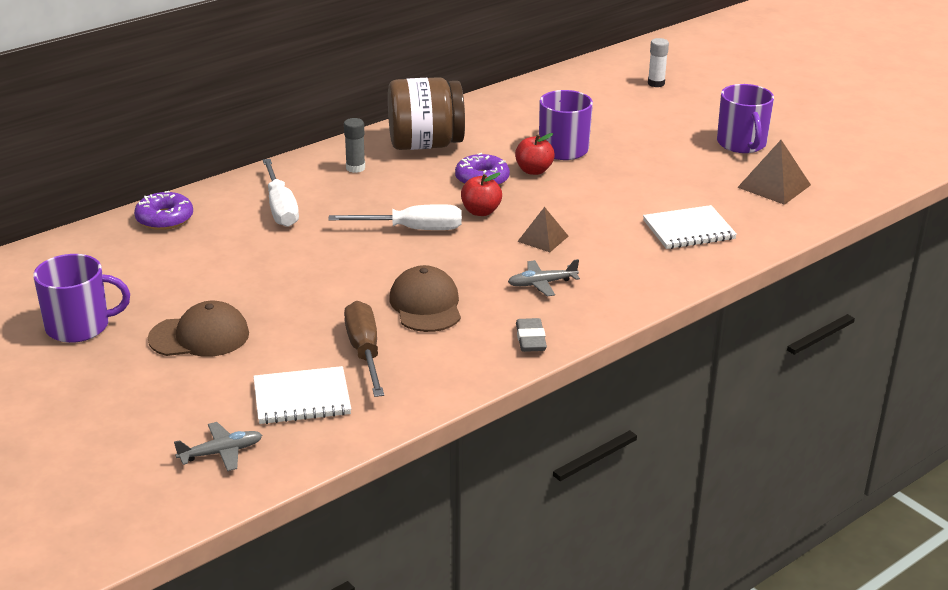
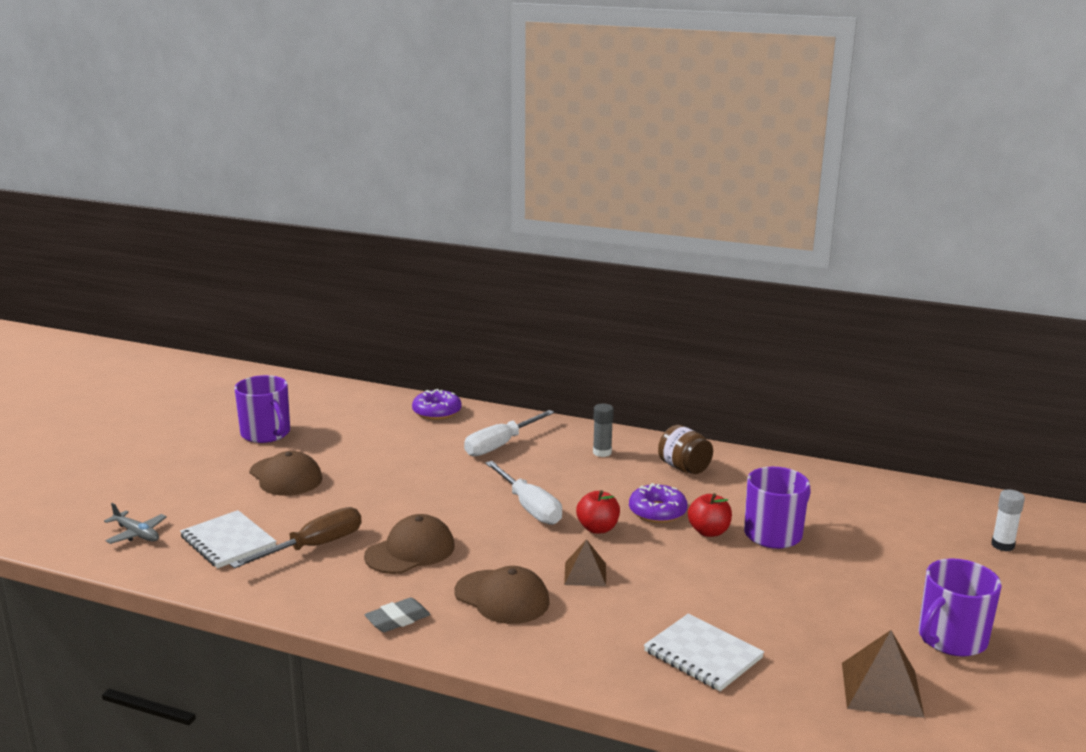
camera: 60 degrees right, 10 degrees down
(425, 145) = (684, 468): brown jar -> brown jar, size x0.57
(542, 283) = (502, 597): grey plane -> brown cap

